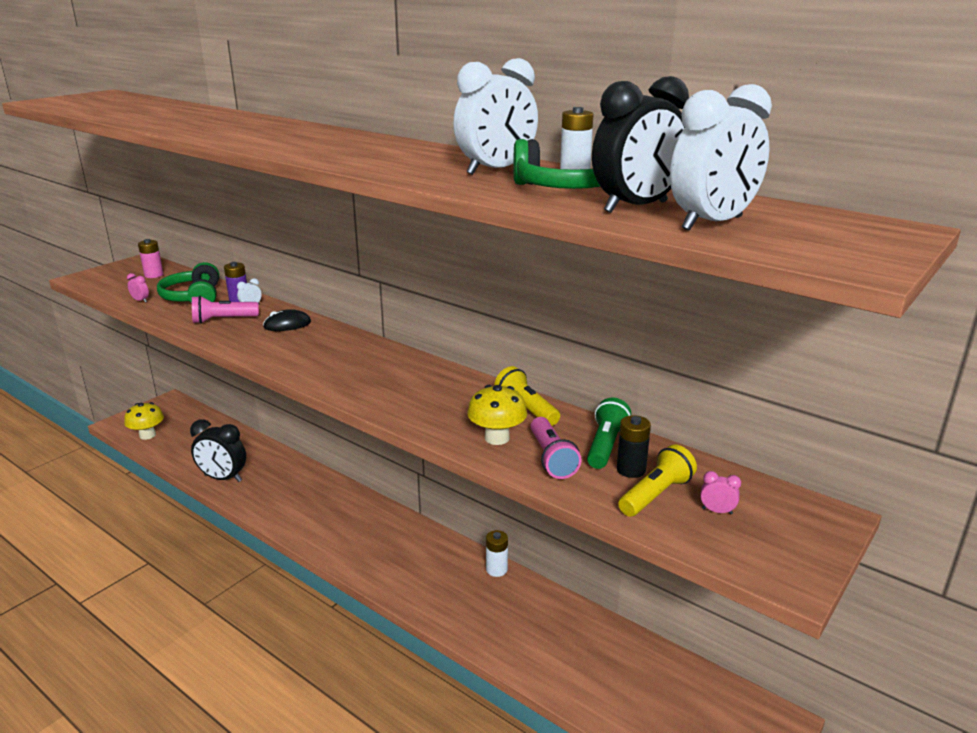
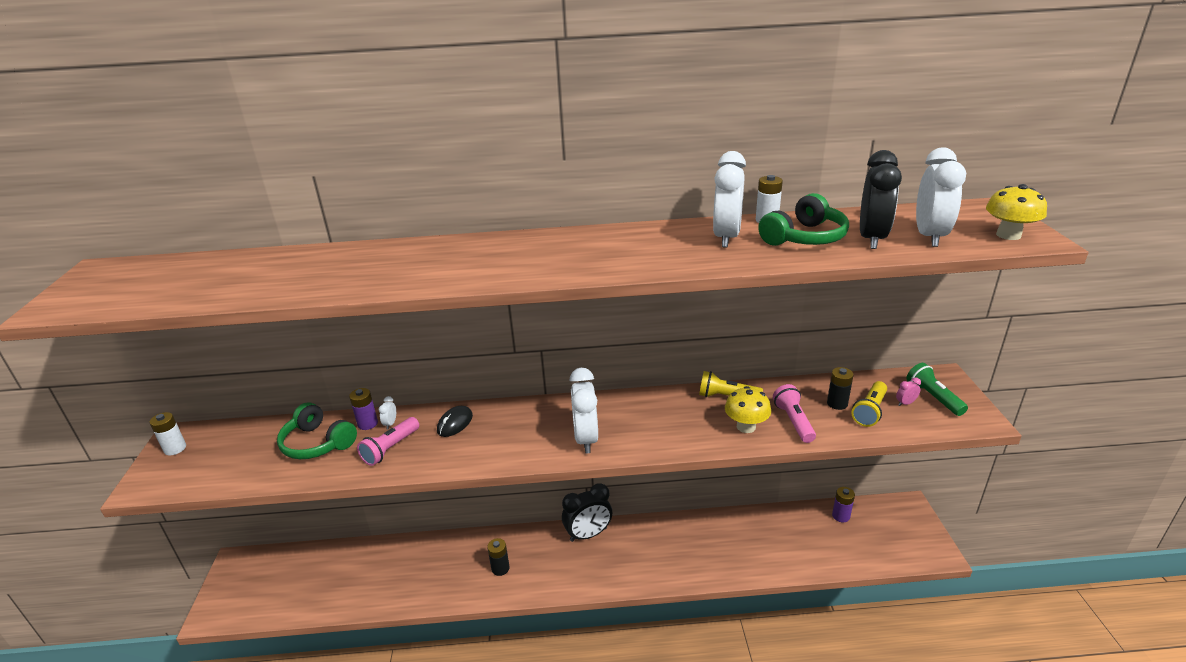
camera: 40 degrees left, 5 degrees up
(140, 300) = (267, 474): pink clock -> none
(147, 435) = (263, 605): yellow mushroom -> yellow mushroom (1008, 235)
(154, 275) = (225, 442): pink battery -> none
(223, 478) = (400, 592): black clock -> black clock (588, 534)
(303, 506) = (500, 568): none -> black battery
(350, 377) = (586, 439): none -> white clock
(496, 569) = (686, 522): white battery -> white battery (175, 448)
(552, 458) = (793, 421): pink flashlight -> pink flashlight turned 135 degrees counterclockwise
(605, 445) = (803, 396): green flashlight -> green flashlight (933, 397)
(655, 495) = (870, 411): yellow flashlight -> yellow flashlight turned 150 degrees counterclockwise
(670, 672) = (841, 516): none -> purple battery

